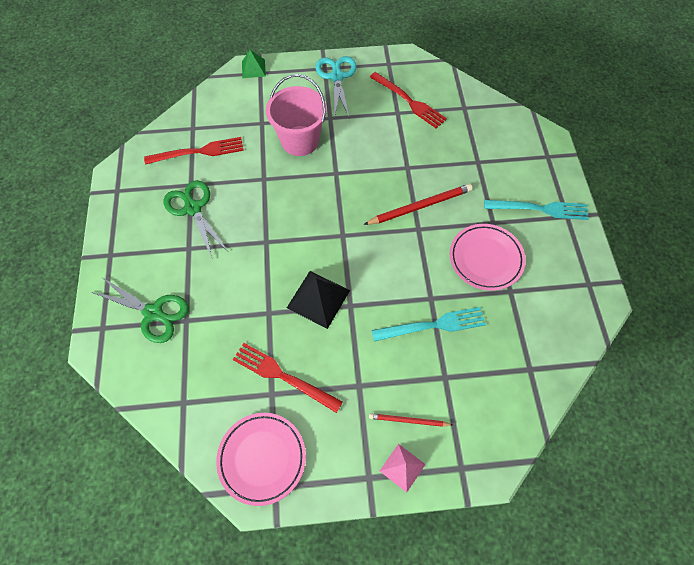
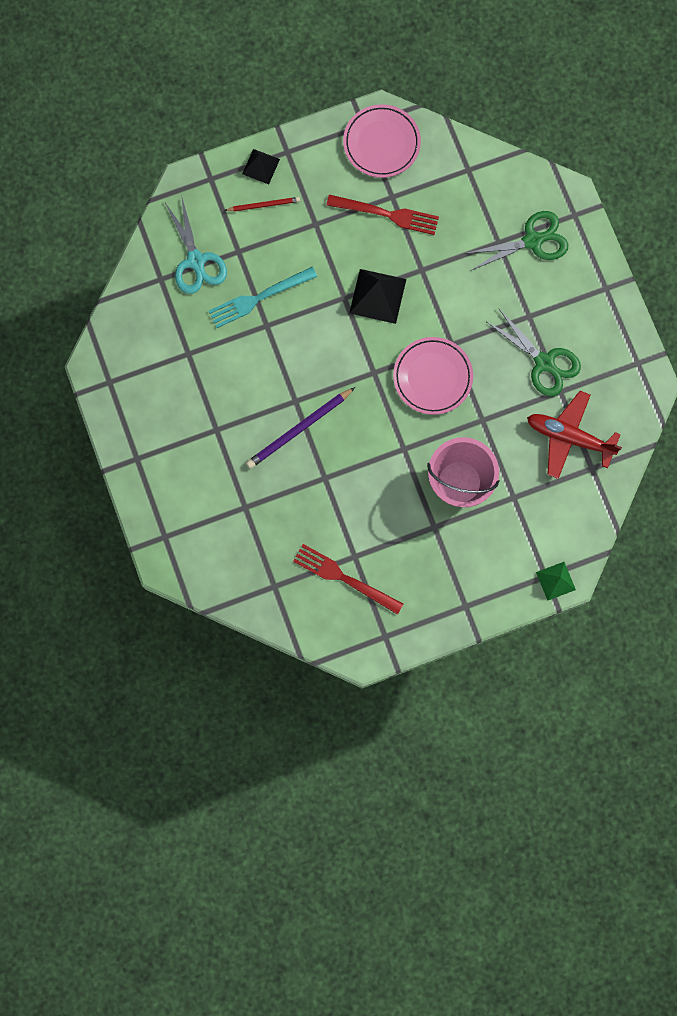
camera: 165 degrees right, 15 degrees up
(153, 313) = (532, 241): green scissors -> green scissors turned 150 degrees clockwise
(199, 151) = (569, 437): red fork -> red plane
(337, 77) = (445, 595): turquoise scissors -> turquoise scissors (196, 261)
(402, 467) = (261, 166): pink pyramid -> black pyramid
(420, 206) = (299, 429): red pencil -> purple pencil
(485, 259) = (218, 383): pink plate -> pink plate (432, 377)
(541, 209) = (166, 460): turquoise fork -> none

